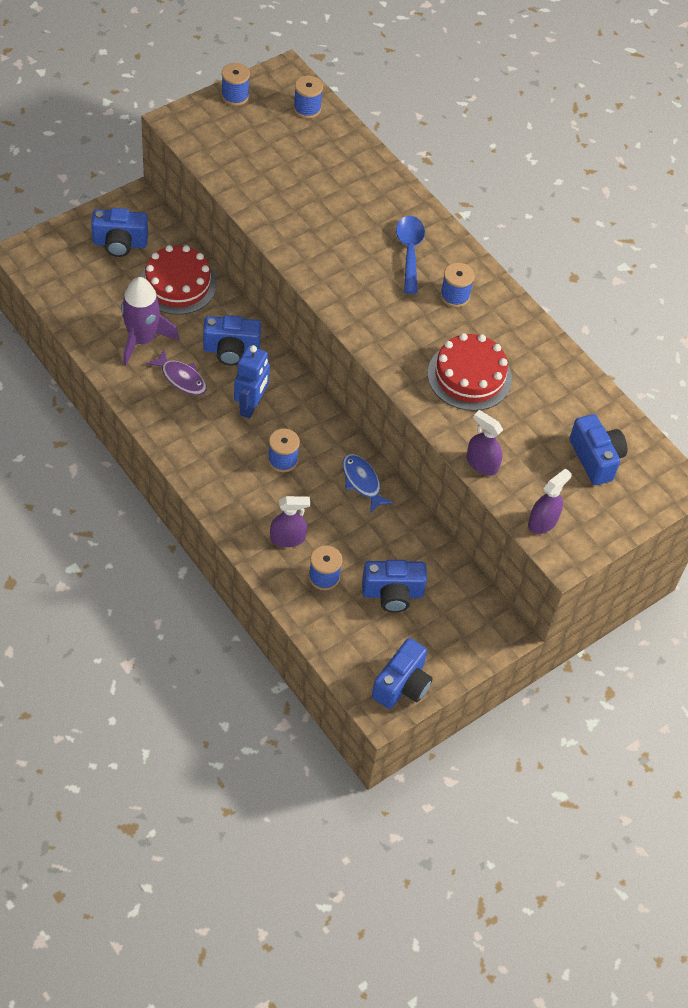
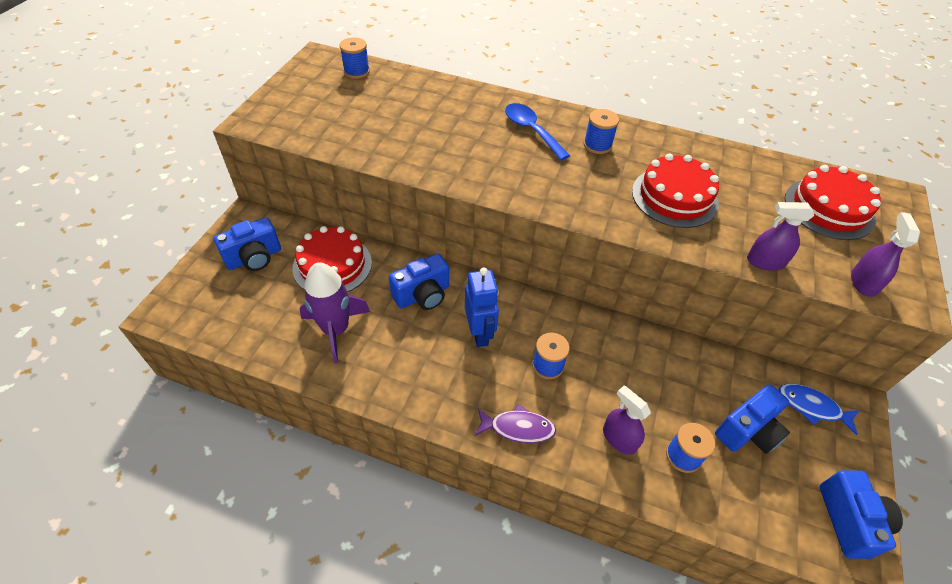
camera: 30 degrees left, 5 degrees down
(181, 378) = (399, 344): purple fish -> purple fish (518, 428)
(235, 96) = (289, 85): blue spool -> none
(287, 538) = (619, 438): purple spray bottle -> purple spray bottle turned 90 degrees counterclockwise
(362, 482) = (626, 344): blue fish -> blue fish (812, 407)
(595, 459) = (829, 208): blue camera -> red cake

